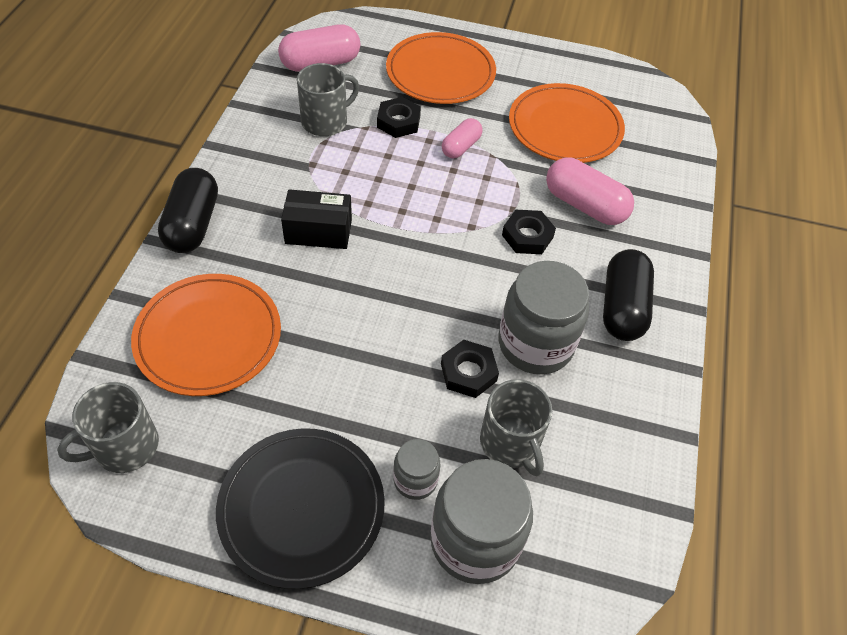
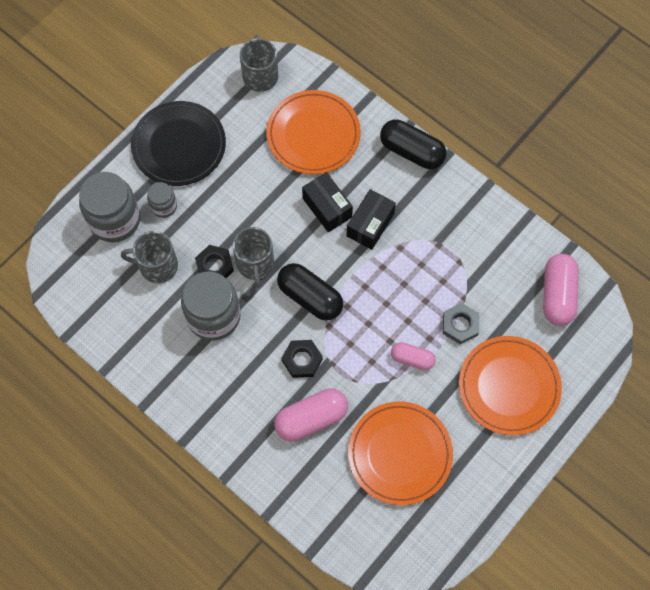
camera: 120 degrees right, 15 degrees up
(316, 282) = (327, 208): none -> black box
(325, 121) = (482, 271): grey mug -> grey mug (255, 264)
(398, 122) = (460, 325): black nut -> grey nut
(461, 147) = (412, 359): pink capsule -> pink capsule turned 45 degrees counterclockwise
(622, 307) = (212, 388): black capsule -> black capsule (310, 297)

